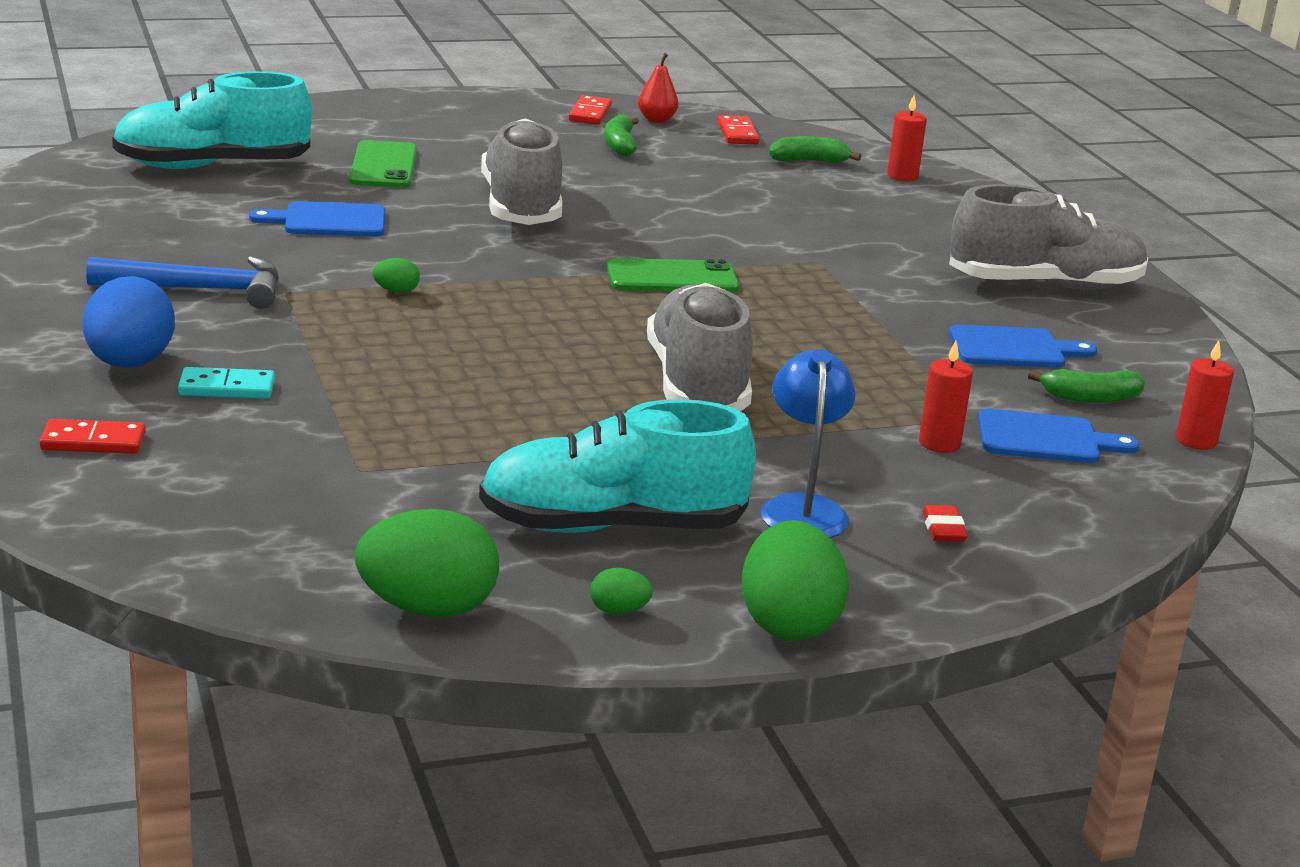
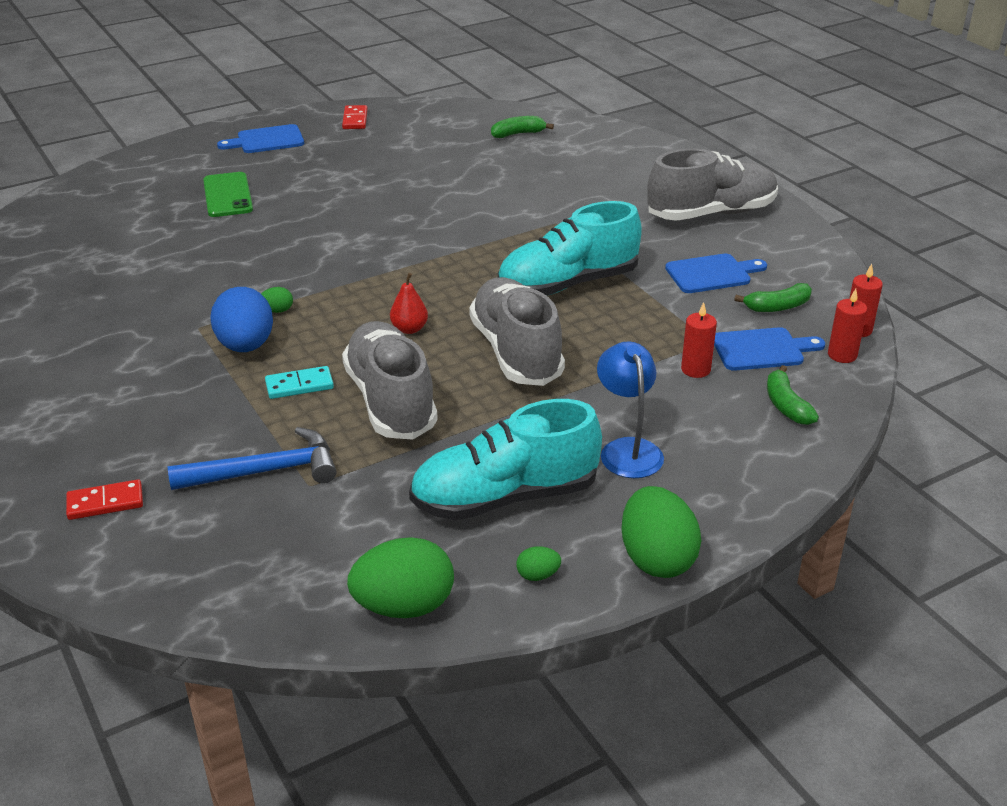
camera: 10 degrees left, 10 degrees up
(129, 364) = (107, 421): blue egg -> blue egg (246, 346)
(198, 289) = (134, 339): blue hammer -> blue hammer (265, 471)
(212, 166) = (104, 220): turquoise shoe -> turquoise shoe (567, 284)
(226, 388) = (186, 428): turquoise domino -> turquoise domino (299, 385)
(328, 221) = (206, 254): blue cutting board -> blue cutting board (266, 140)
(521, 207) = (338, 214): grey shoe -> grey shoe (390, 401)
(620, 145) = (385, 144): green banana -> green banana (786, 405)
(656, 120) = (402, 116): red pear -> red pear (409, 329)
(672, 278) = (464, 258): green phone -> none
(737, 133) = (461, 118): red domino -> none
(902, 176) = (584, 135): red candle -> red candle (842, 355)
(943, 529) = (726, 446): red eraser -> none

